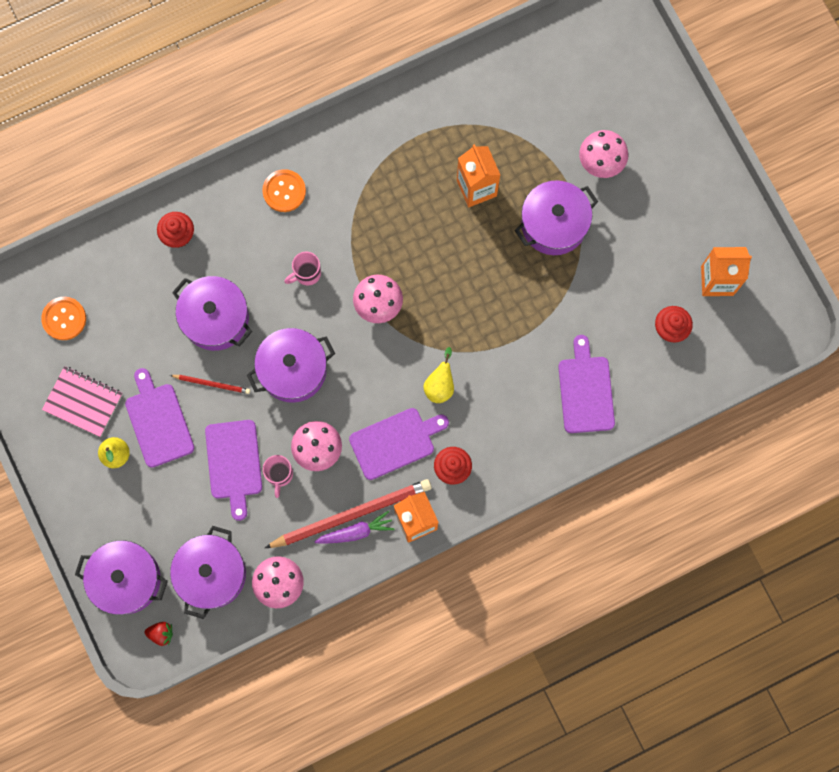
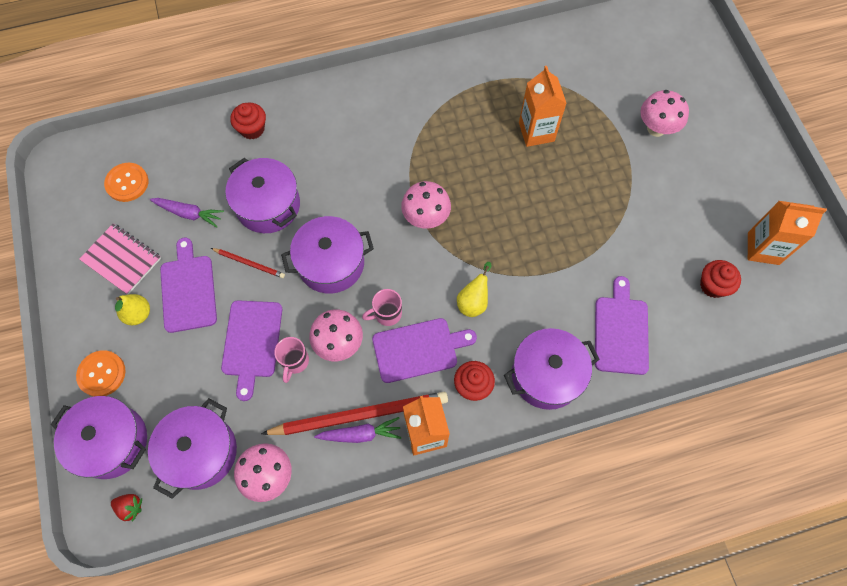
camera: 10 degrees right, 10 degrees down
(137, 341) = (189, 213): none -> purple carrot
(284, 191) = (357, 108): orange button -> orange button (102, 374)
(306, 274) = (363, 180): pink mug -> pink mug (387, 314)
(554, 224) = (606, 173): purple pot -> purple pot (546, 375)

